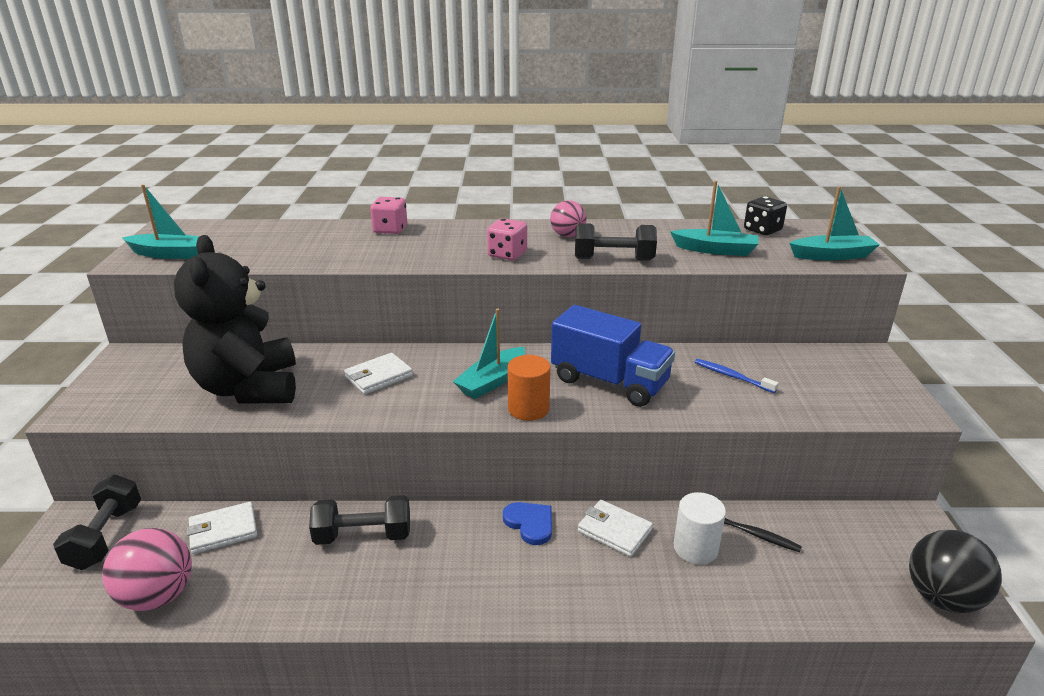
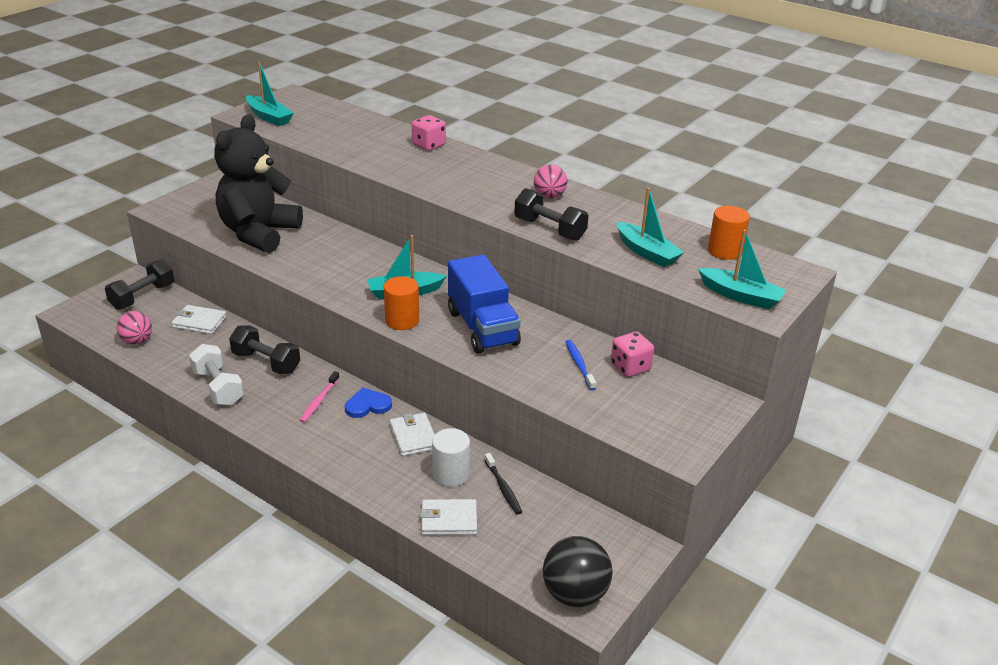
camera: 35 degrees right, 5 degrees up
(158, 596) = (137, 341): pink ball -> pink ball, size x0.64
(338, 596) = (218, 387): none -> white dumbbell
(379, 376) = (340, 258): white wallet -> white wallet (449, 520)
(475, 547) = (319, 401): none -> pink toothbrush
(507, 254) = (478, 196): pink dice -> pink dice (630, 367)
(530, 523) = (367, 405): blue heart -> blue heart turned 105 degrees counterclockwise
(762, 230) = (725, 251): black dice -> orange cylinder

